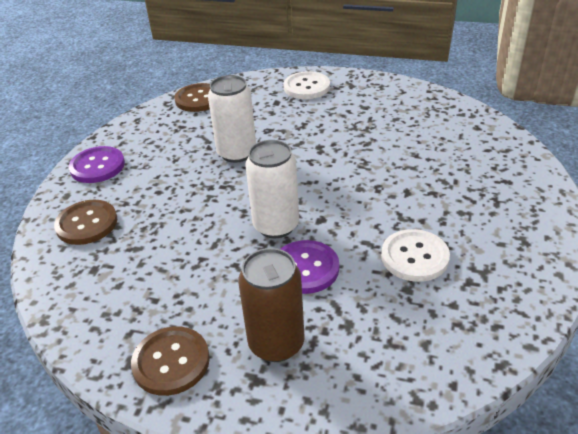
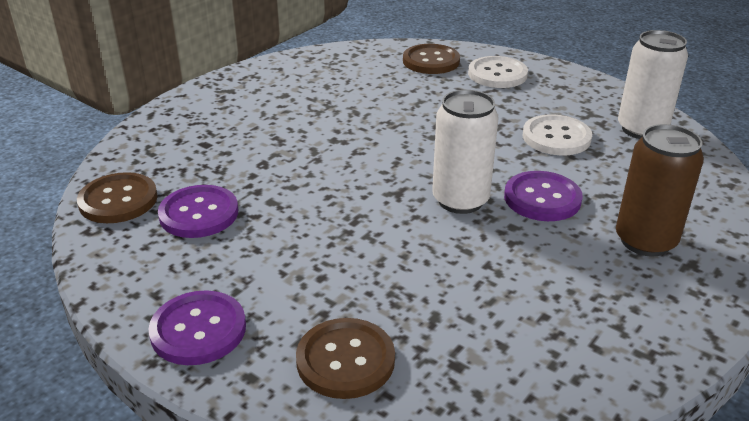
camera: 70 degrees left, 5 degrees down
(171, 362) = (653, 319): brown button -> brown button (431, 61)
(199, 128) = (199, 214): none -> purple button
(237, 153) = (291, 196): white can -> white can (642, 129)
(306, 87) = (196, 116): white button -> white button (497, 74)

